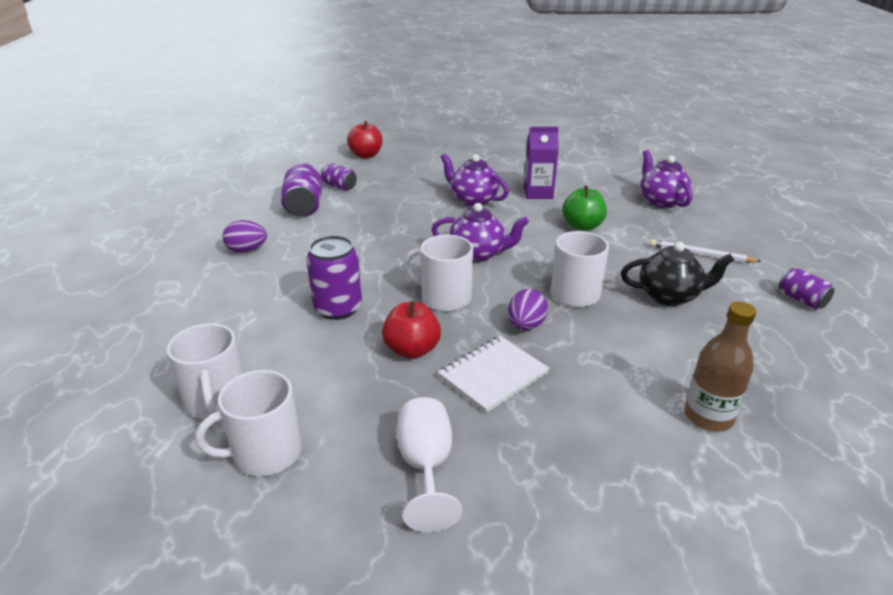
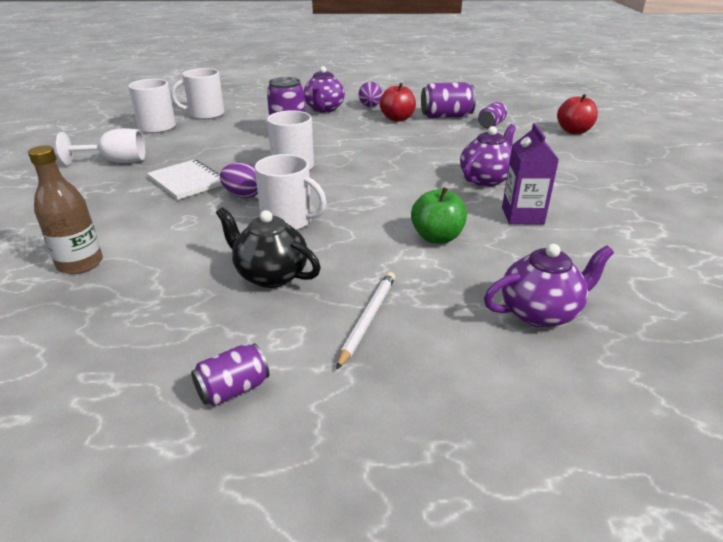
camera: 90 degrees right, 0 degrees up
(412, 350) = (229, 156): red apple -> red apple (397, 119)
(478, 254) = (366, 179): purple teapot -> purple teapot (324, 109)
(669, 296) = (270, 275): black teapot -> black teapot turned 120 degrees clockwise

